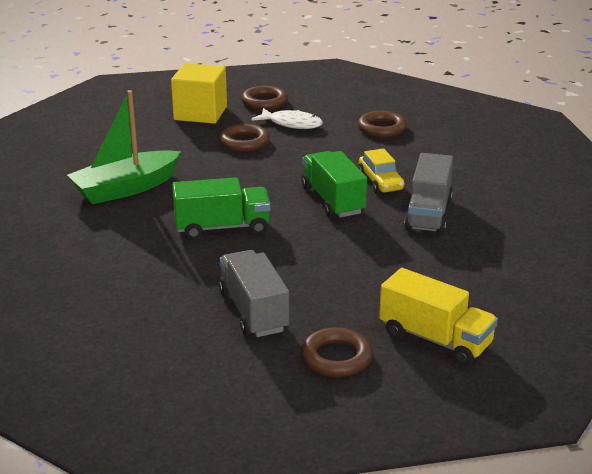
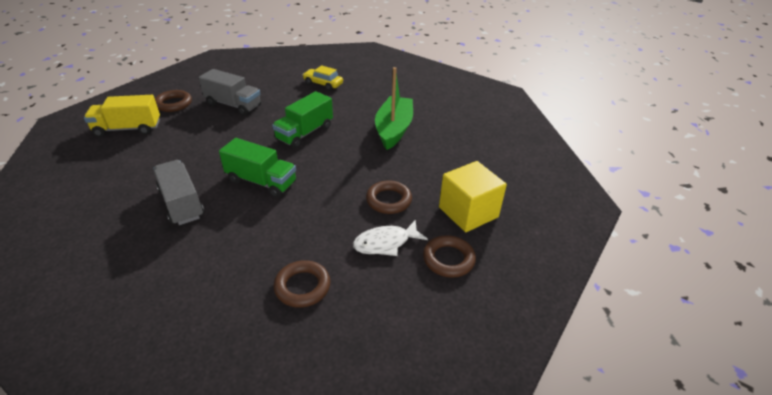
camera: 135 degrees right, 10 degrees up
(380, 182) = (243, 215): yellow car -> yellow car (323, 84)

